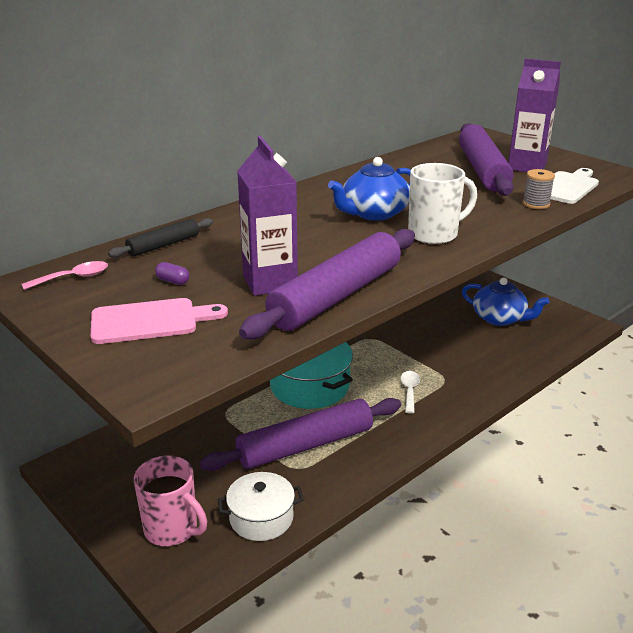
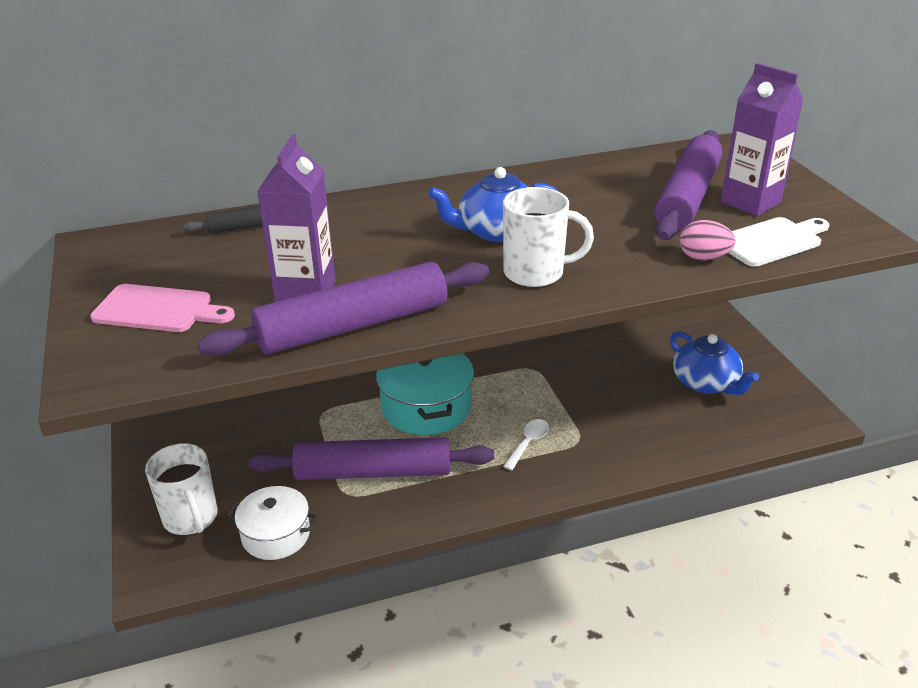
camera: 25 degrees right, 5 degrees up
(73, 278) = (139, 246): pink spoon -> none
(172, 529) = (191, 518): pink mug -> white mug
(173, 281) = (219, 270): purple capsule -> none
(536, 204) = (703, 258): grey spool -> pink egg

